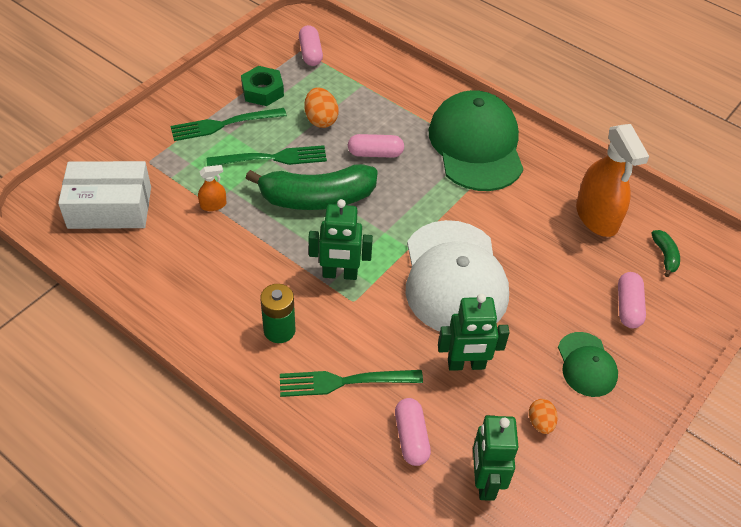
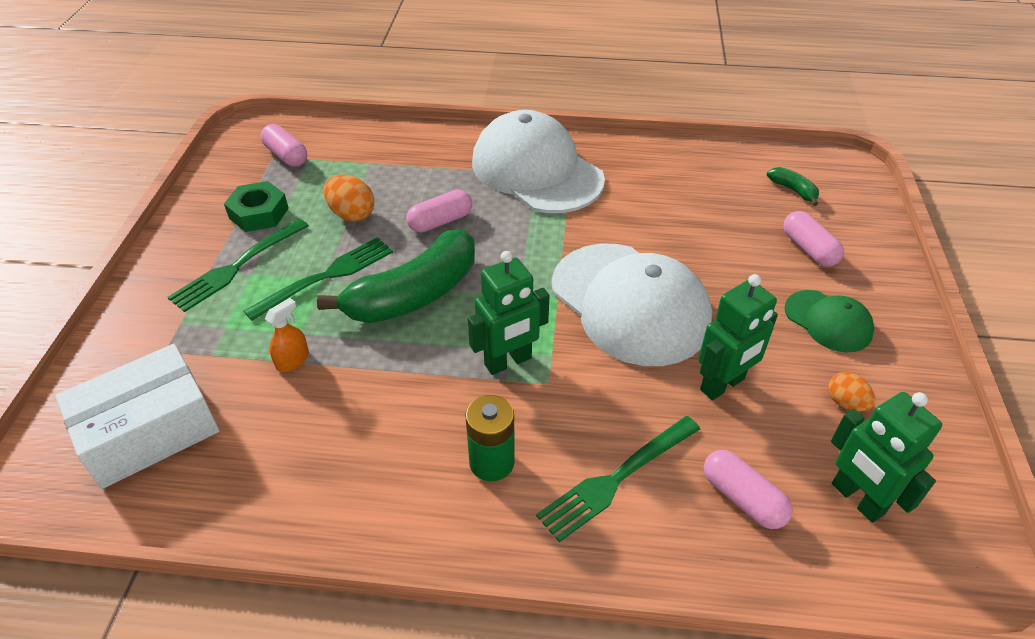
camera: 30 degrees left, 5 degrees down
(476, 145) = (536, 170): green cap -> white cap
(597, 217) = (705, 184): orange spray bottle -> none

